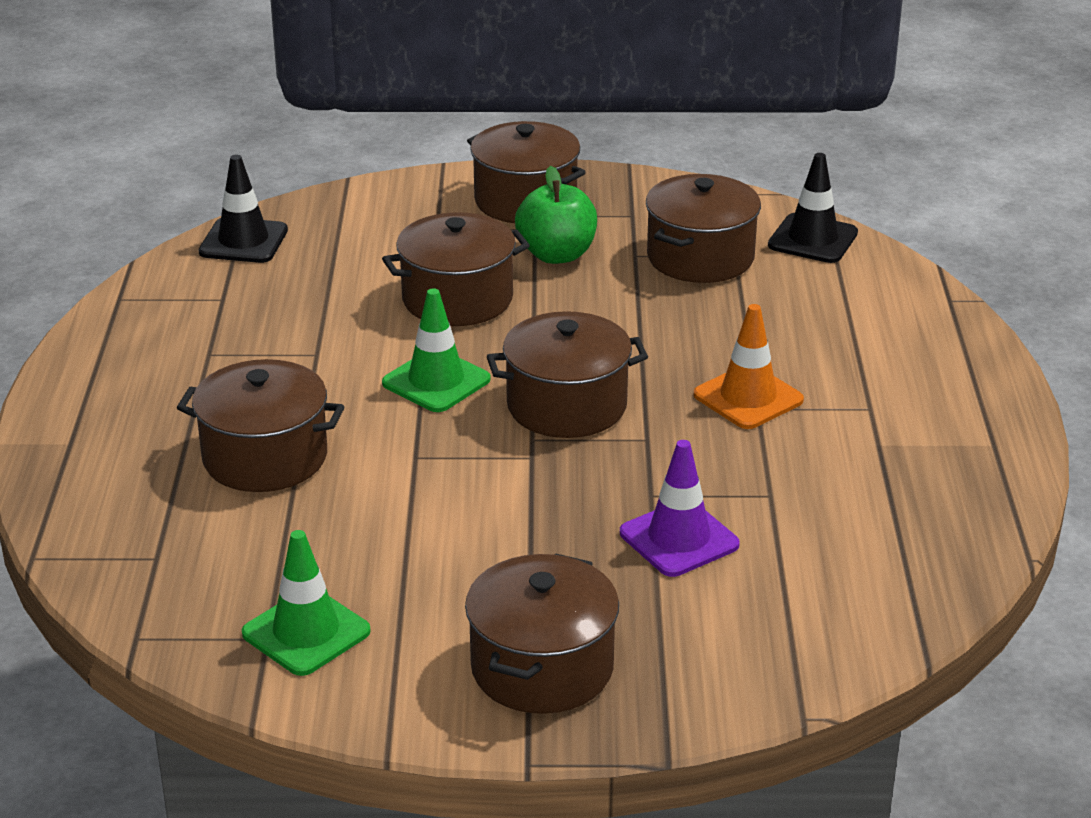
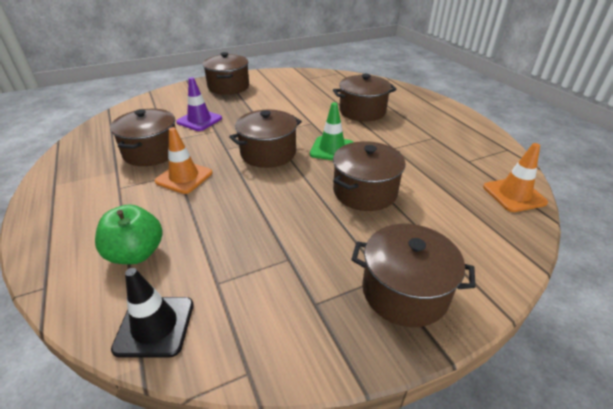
camera: 155 degrees right, 5 degrees up
(243, 241) = (514, 195): black traffic cone -> orange traffic cone
(306, 632) = (298, 81): green traffic cone -> none
(556, 255) = (339, 241): green apple -> green apple (136, 253)
(700, 257) = (242, 271): brown pot -> brown pot (152, 152)

